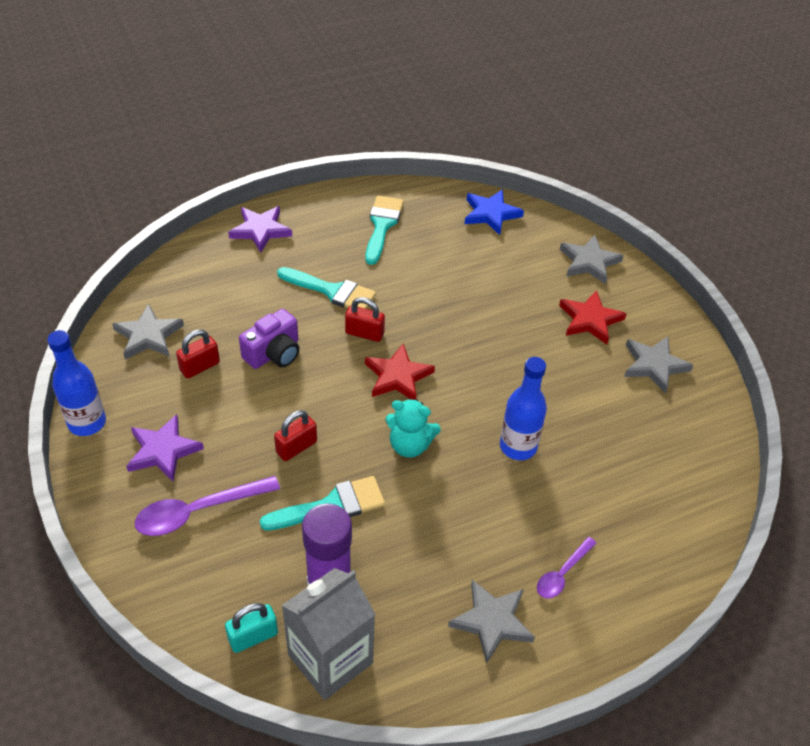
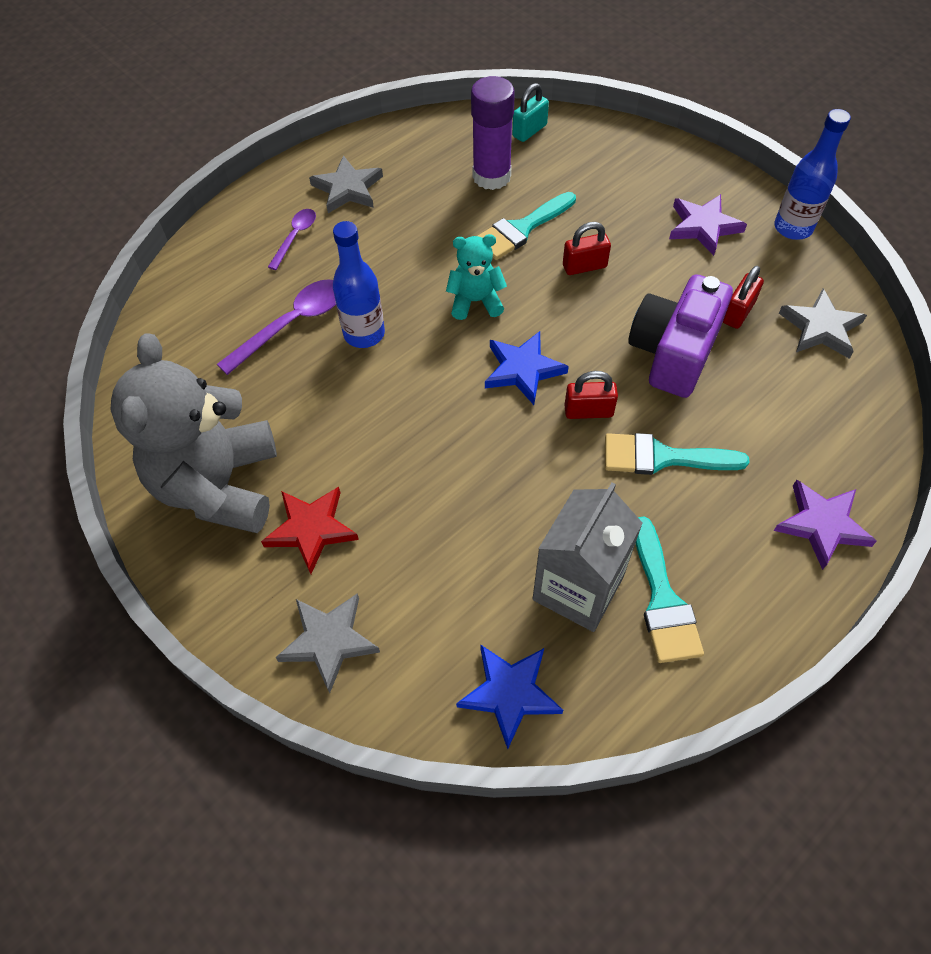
camera: 165 degrees right, 10 degrees up
(198, 511) = (633, 192): purple spoon -> purple spoon (292, 324)
(274, 353) = (673, 352): purple camera -> purple camera, size x1.51
(296, 447) = (584, 266): red padlock -> red padlock turned 45 degrees clockwise
(330, 659) = (464, 134): grey carton -> grey carton (578, 588)
(398, 376) = (523, 370): red star -> blue star
(654, 365) = (219, 485): grey star -> grey teddy bear

